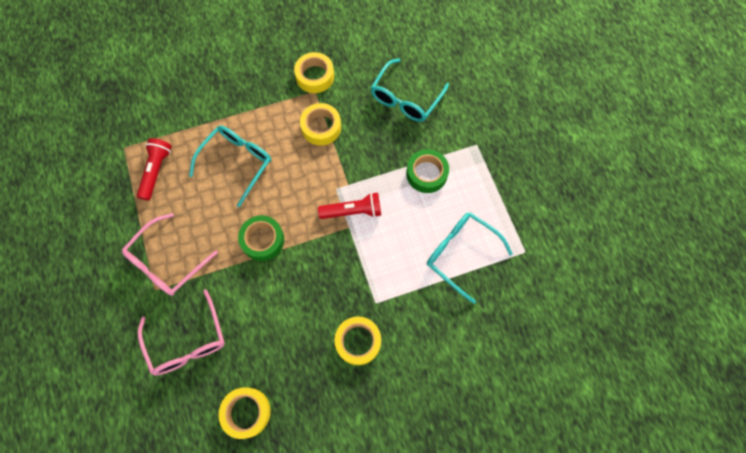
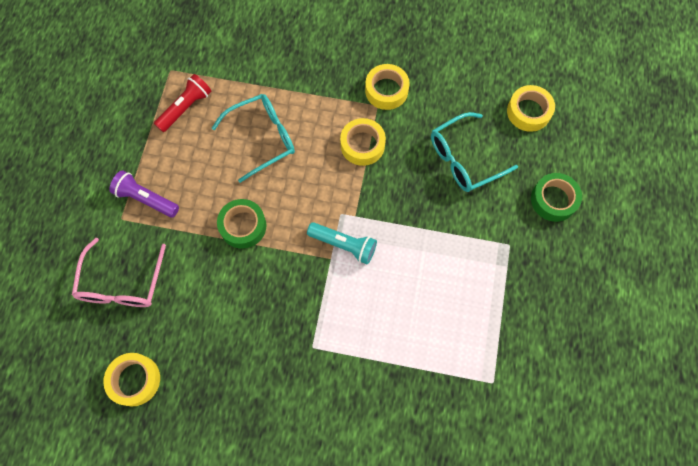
camera: 30 degrees right, 0 degrees up
(167, 262) = (146, 199): pink glasses -> purple flashlight
(353, 211) = (344, 245): red flashlight -> turquoise flashlight
(358, 341) = (273, 375): yellow tape -> yellow tape (528, 112)
(426, 174) = (439, 247): green tape -> green tape (553, 200)
(461, 254) = (425, 347): turquoise glasses -> none

